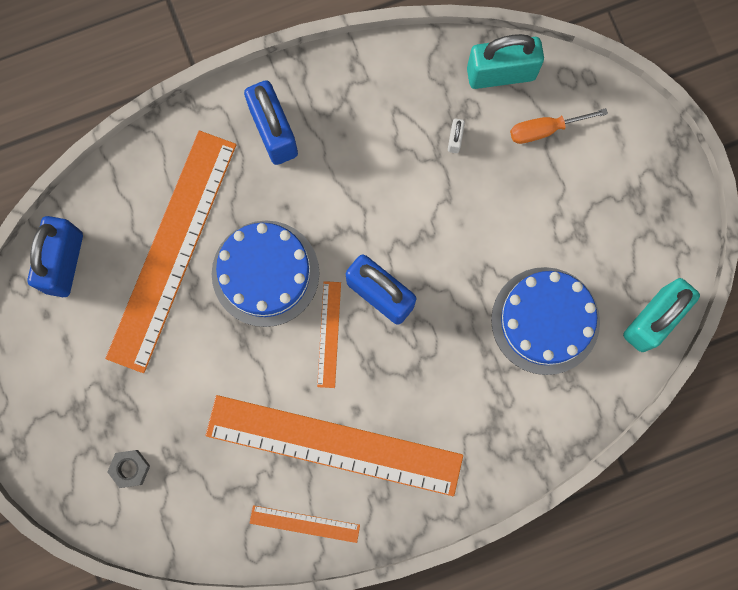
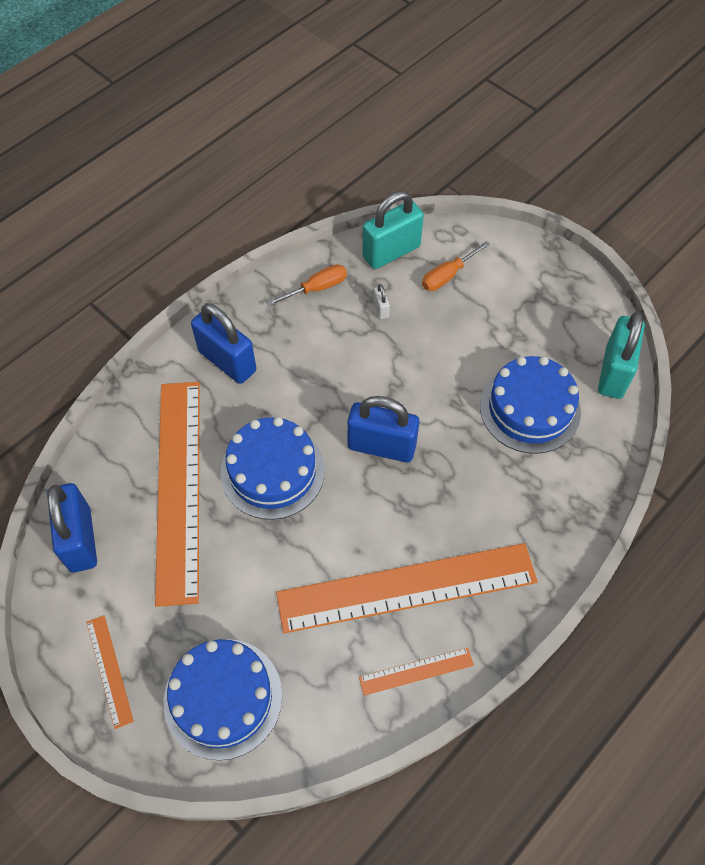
camera: 25 degrees left, 20 degrees down
(130, 468) = (223, 698): grey nut -> blue cake
(329, 334) = (353, 496): orange ruler -> orange ruler (109, 670)
(401, 85) = (316, 288): none -> orange screwdriver

